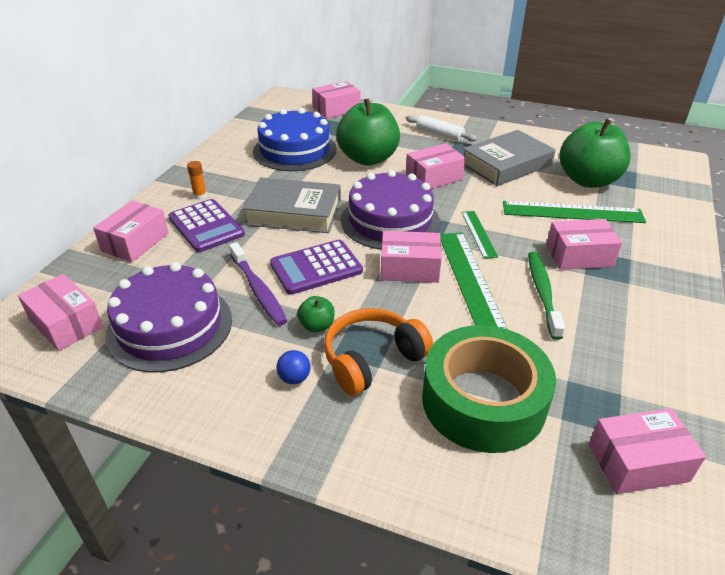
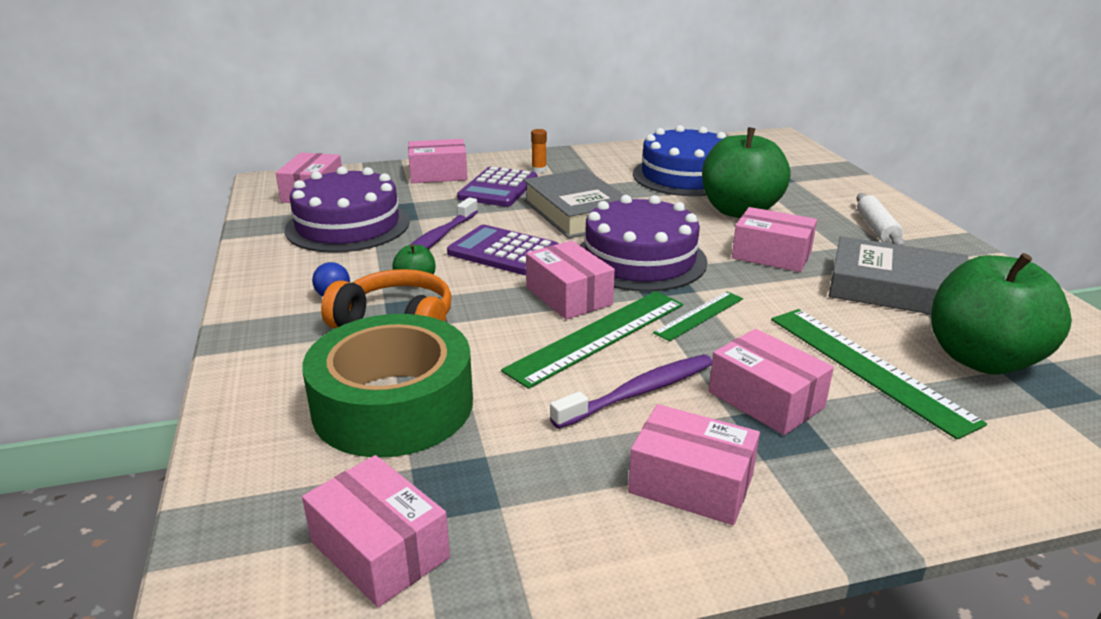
camera: 55 degrees right, 10 degrees down
(336, 109) = (807, 165): pink box -> pink box (691, 483)
(542, 293) = (639, 392): green toothbrush -> purple toothbrush

